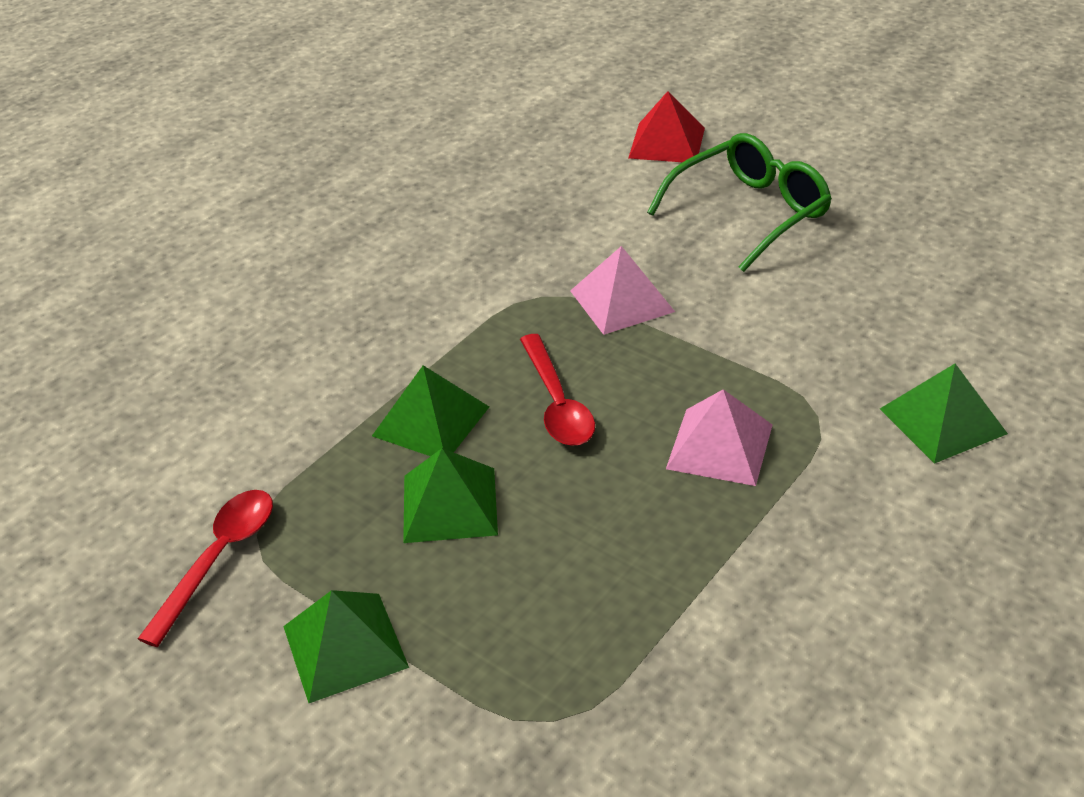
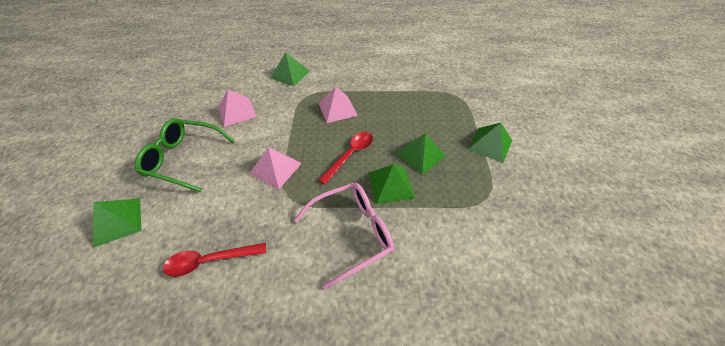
camera: 130 degrees left, 10 degrees up
(219, 559) = (507, 200): red spoon -> red spoon (210, 260)
(399, 335) = (352, 232): none -> pink glasses
(666, 142) = (117, 221): red pyramid -> green pyramid
(844, 298) = (237, 111): none -> pink pyramid

